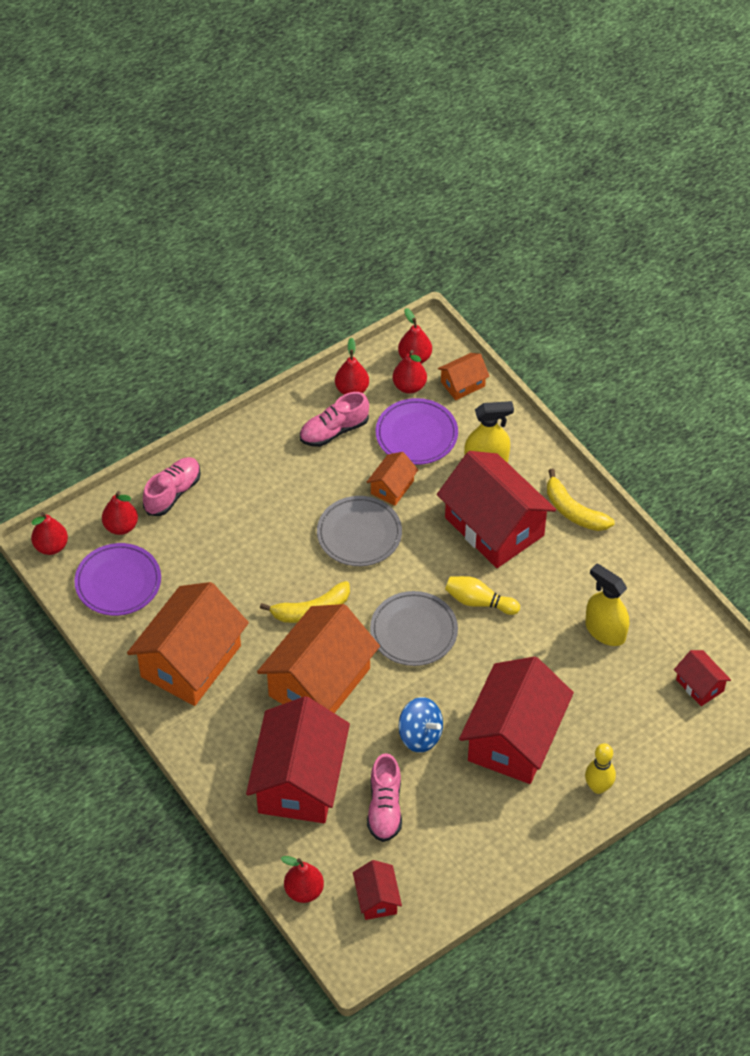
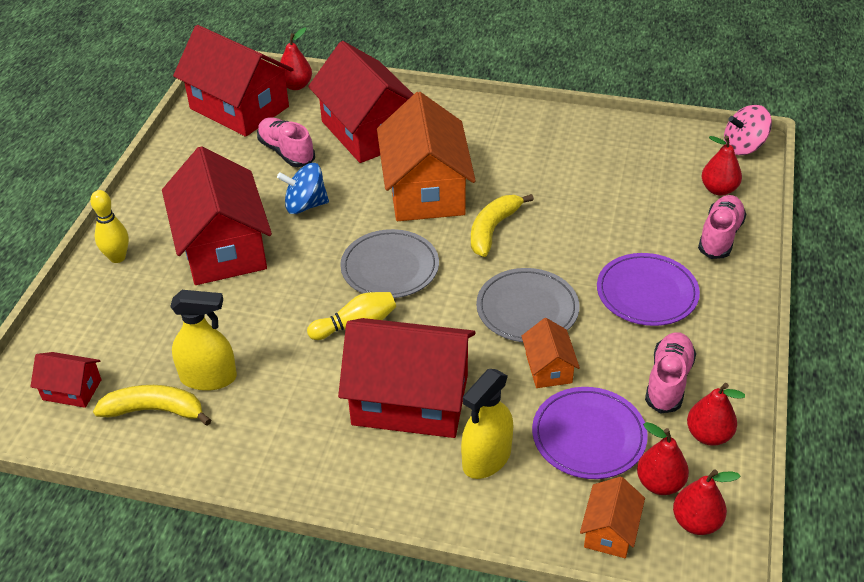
camera: 140 degrees right, 10 degrees down
(51, 546) = (743, 147): red pear -> pink spinning top
(118, 582) = (662, 157): purple plate -> purple plate (647, 293)
(173, 493) = (720, 236): pink shoe -> pink shoe turned 150 degrees counterclockwise
(190, 661) = (538, 146): orange house -> none
(377, 898) = (239, 107): red house -> red house, size x2.17
(573, 511) = (343, 472): yellow banana -> yellow banana (155, 410)

